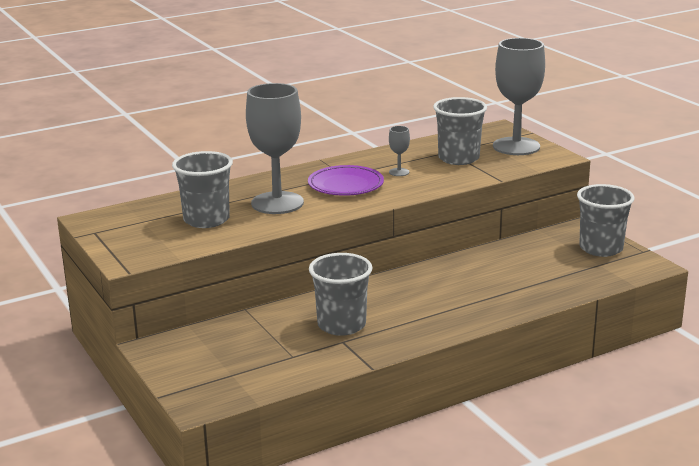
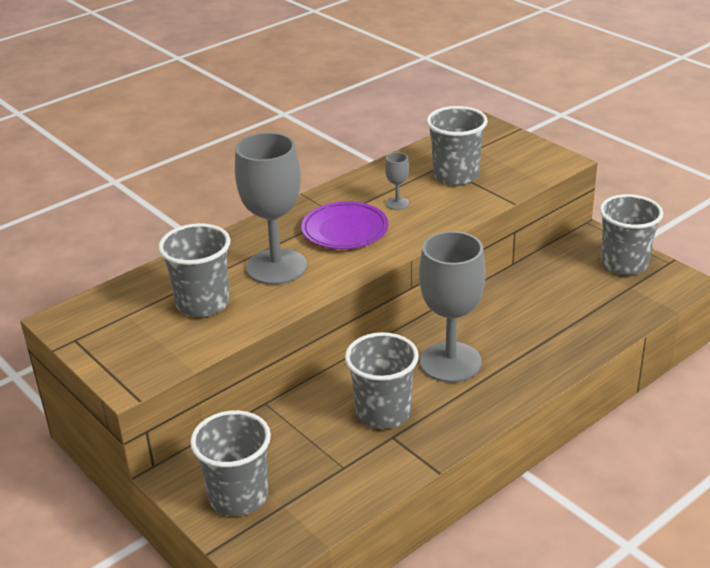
camera: 10 degrees left, 10 degrees up
(198, 364) = (238, 496): none -> grey cup
(516, 146) = (511, 151): grey goblet -> grey goblet (450, 362)

